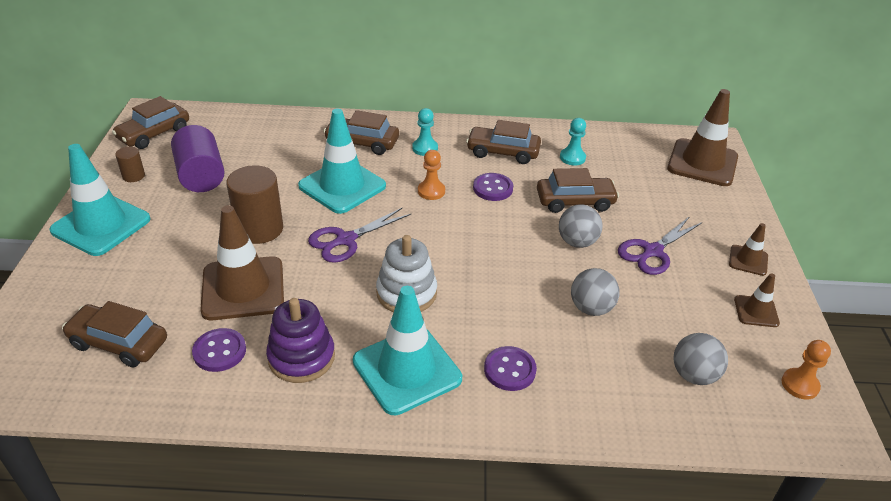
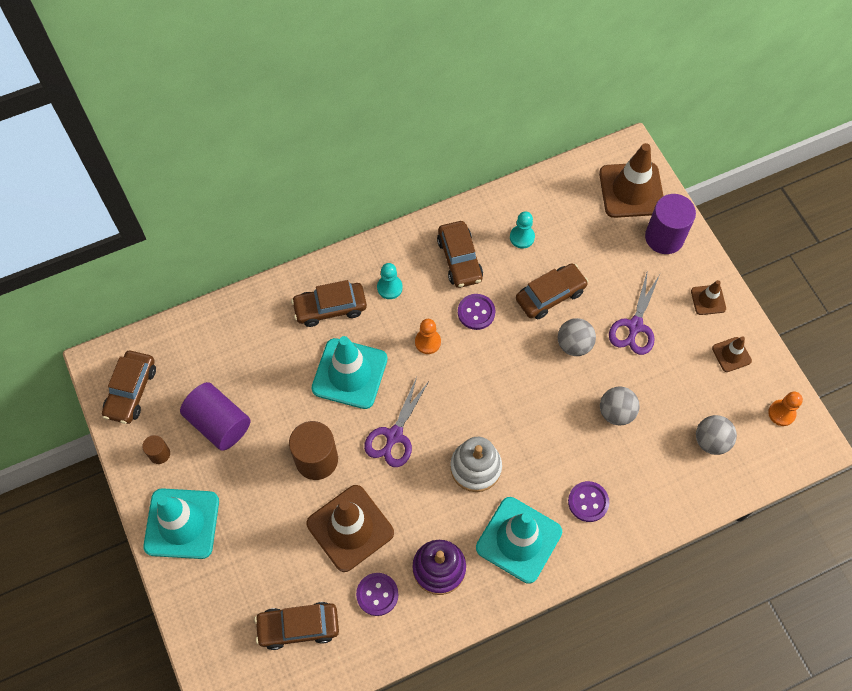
camera: 25 degrees left, 25 degrees up
(503, 152) = (459, 259): brown car -> brown car turned 90 degrees counterclockwise
(721, 202) = (664, 237): none -> purple cylinder

